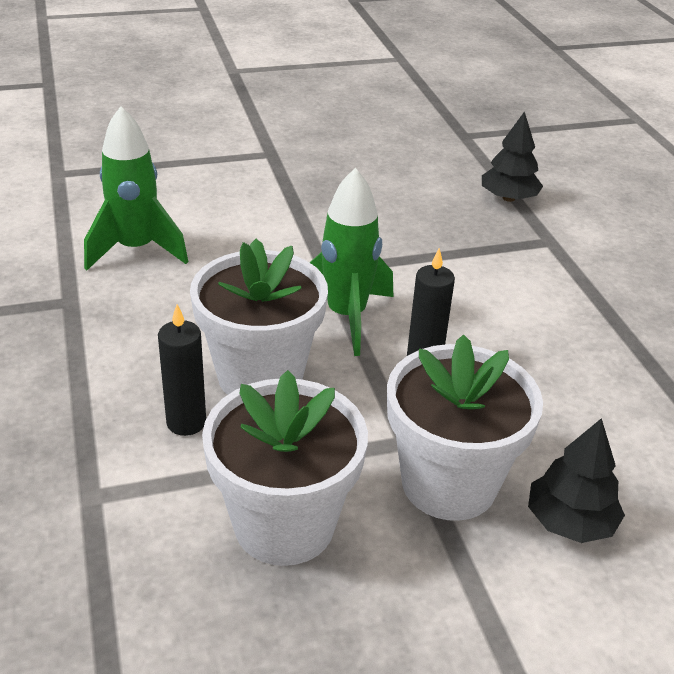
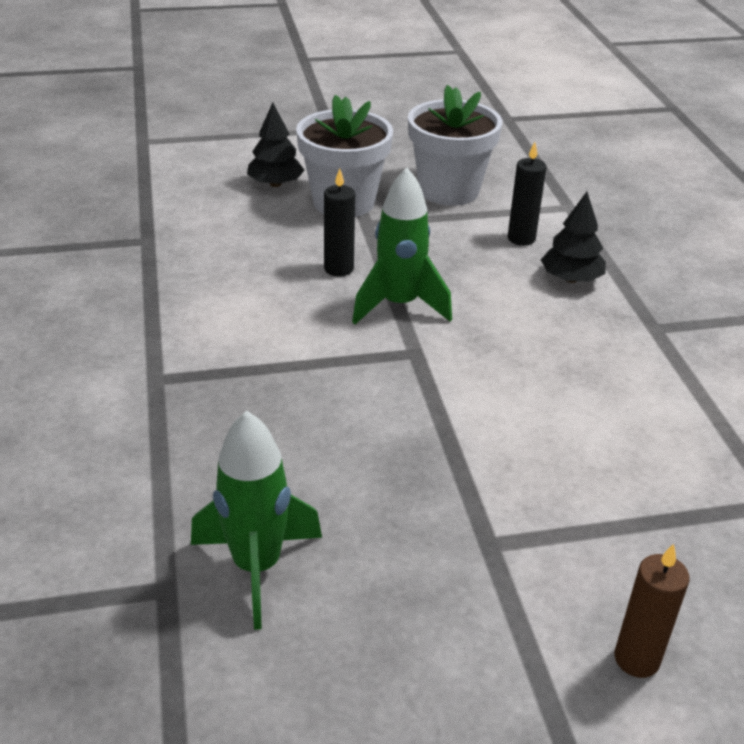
camera: 175 degrees left, 0 degrees up
(136, 250) = (618, 380): green rocket -> green rocket (257, 567)
(195, 114) = (636, 659): none -> brown candle
(260, 376) = (472, 264): white flower pot -> none
(508, 198) = (168, 445): black tree -> black tree (571, 279)

